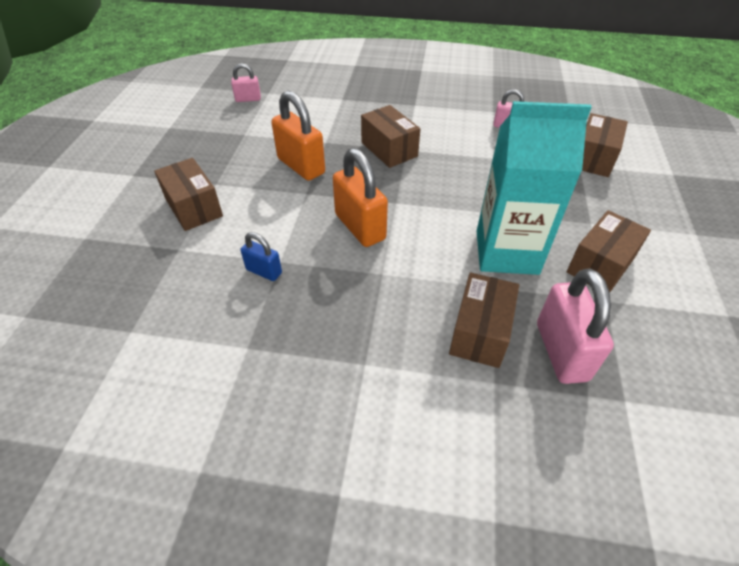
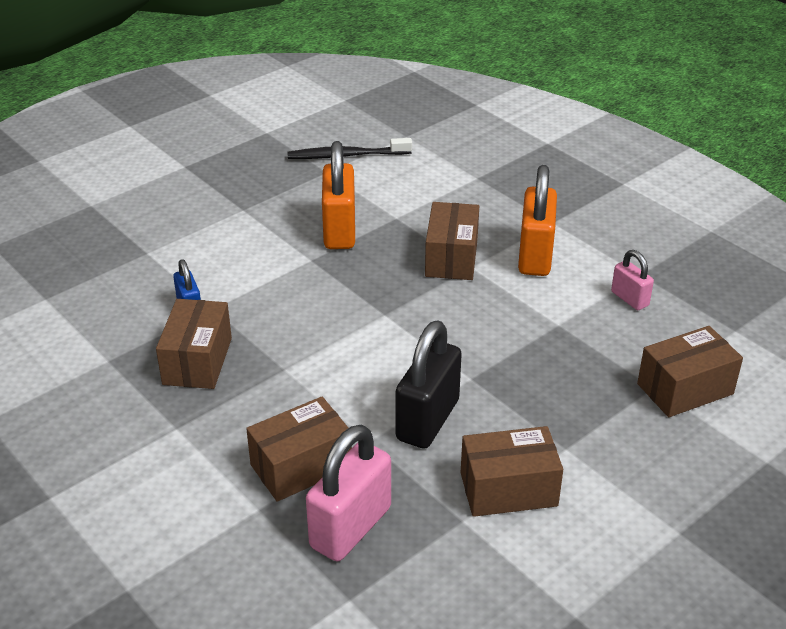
camera: 40 degrees right, 10 degrees down
(193, 207) = (199, 222): brown box -> brown box (197, 361)
(245, 119) = (347, 155): none -> black toothbrush
(248, 99) = (375, 134): pink padlock -> none
(360, 227) = (319, 317): orange padlock -> orange padlock (535, 256)
(506, 252) = (427, 420): turquoise carton -> black padlock

